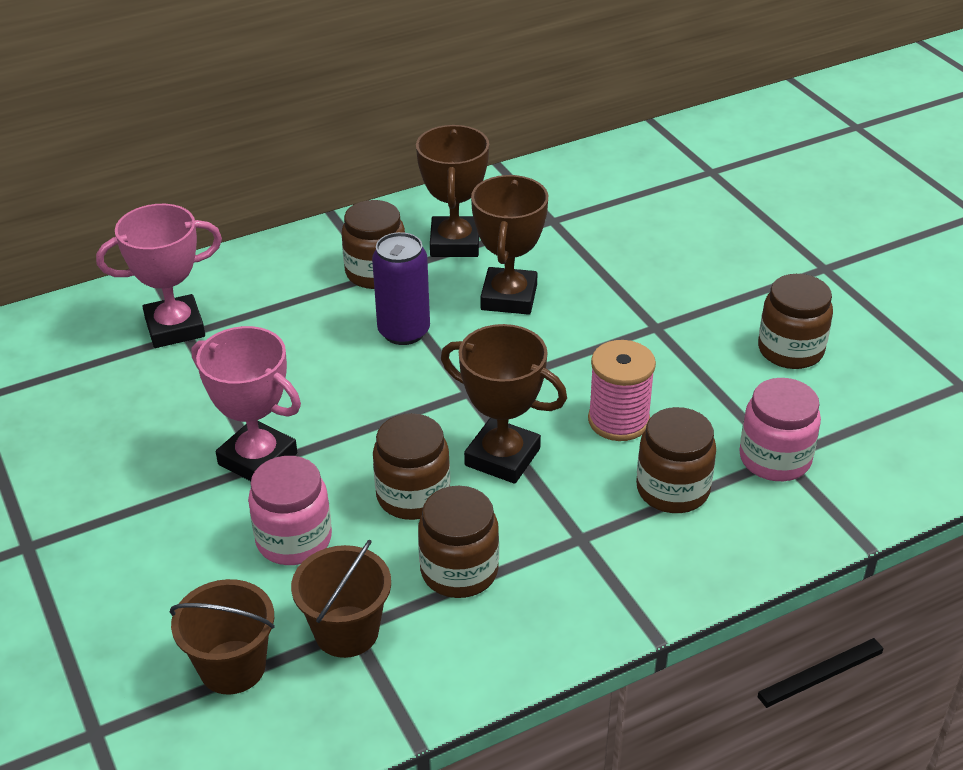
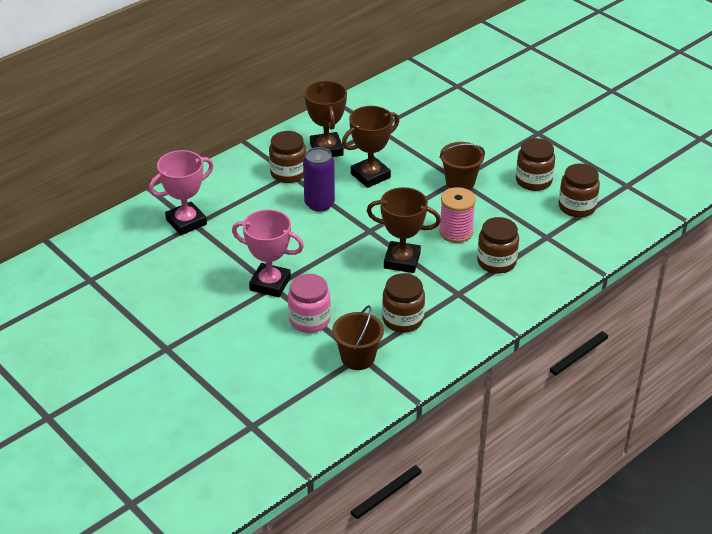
camera: 15 degrees left, 0 degrees up
(232, 667) = (307, 384): brown bucket -> brown bucket (460, 182)
(413, 496) = (363, 288): brown jar -> brown jar (577, 207)
(509, 297) = (370, 176): brown trophy -> brown trophy turned 60 degrees clockwise
(775, 459) = (543, 238): pink jar -> none

